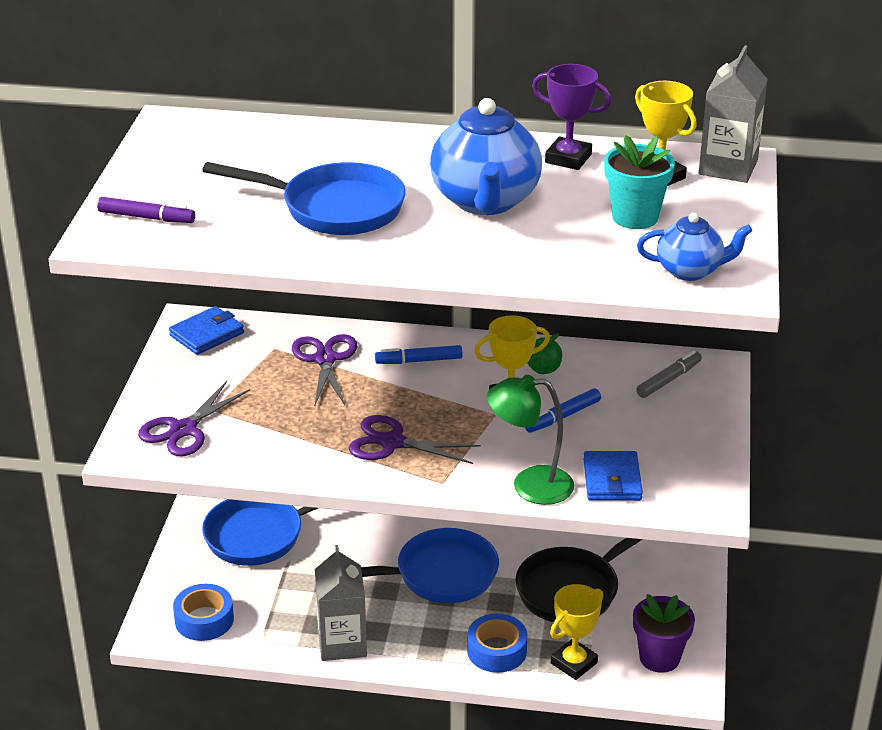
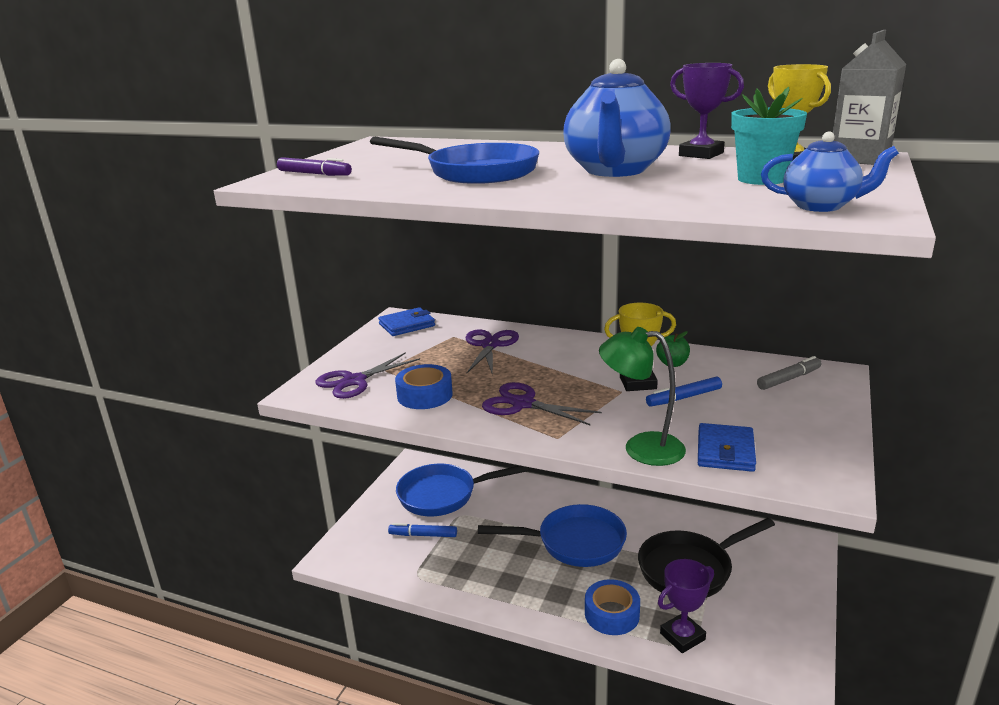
camera: 15 degrees right, 10 degrees down
(204, 620) = (374, 553): blue tape -> blue tape (425, 395)
(342, 643) = (478, 588): grey carton -> none
(419, 361) = (566, 351): blue marker -> blue marker (423, 535)
(574, 663) = (682, 636): yellow trophy -> purple trophy
(659, 658) = (767, 644): purple flower pot -> none

